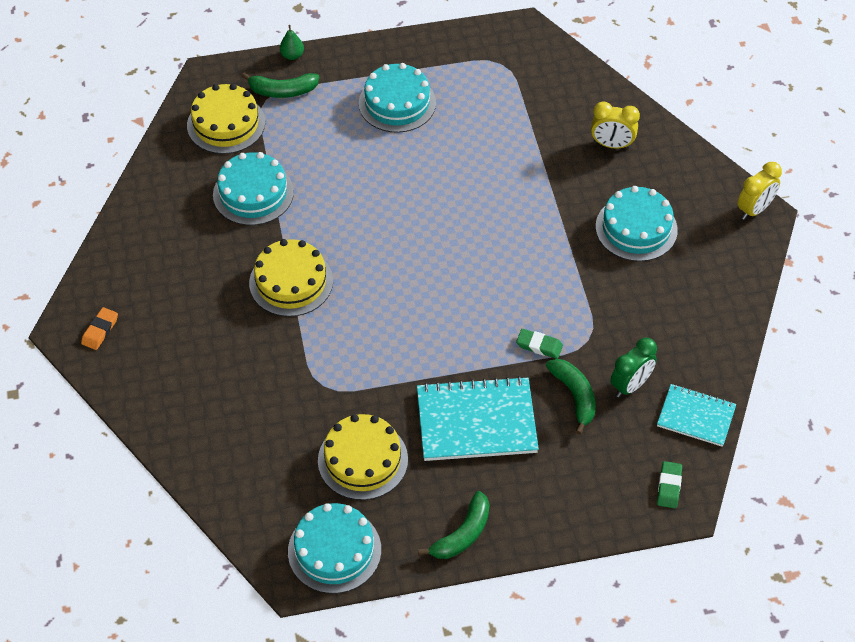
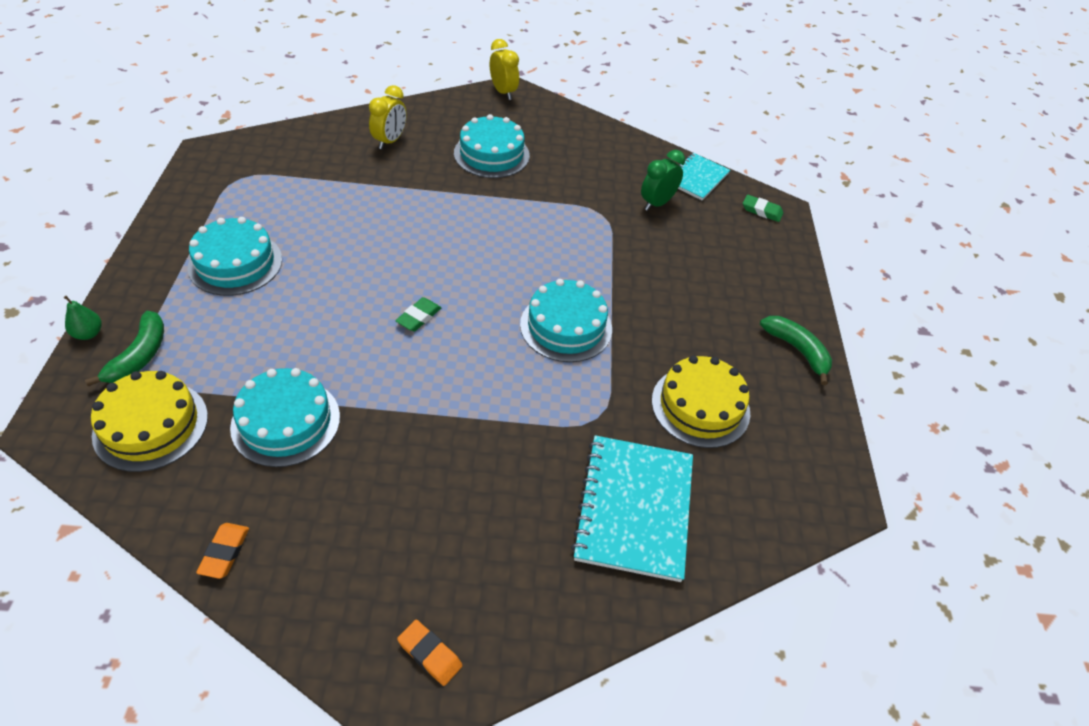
camera: 80 degrees left, 5 degrees down
(142, 202) = (224, 552): none -> orange eraser
(291, 282) = (441, 414): yellow cake -> none
(334, 550) = (809, 457): turquoise cake -> turquoise cake (566, 326)
(476, 421) = (672, 308): turquoise notebook -> turquoise notebook (634, 508)
(539, 345) = (597, 244): green eraser -> green eraser (418, 317)
(574, 396) = (659, 238): green banana -> none
(630, 385) = (657, 203): green clock -> green clock turned 105 degrees counterclockwise

